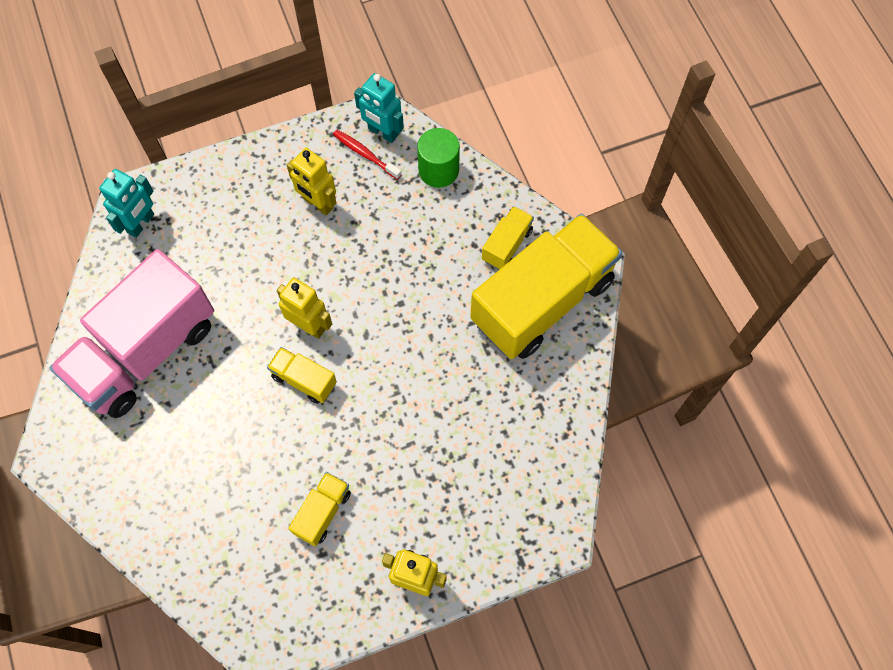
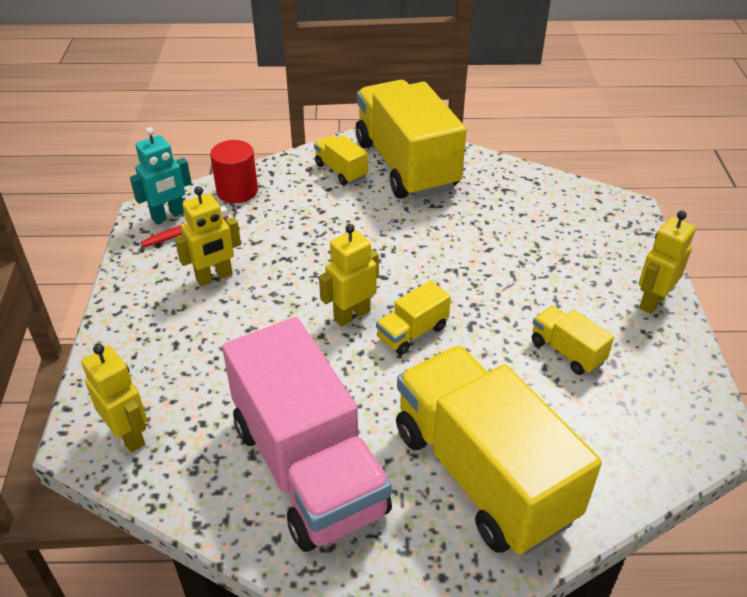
camera: 70 degrees left, 25 degrees down
(141, 224) = (129, 435): turquoise robot -> yellow robot
(173, 474) = (482, 474): none -> yellow truck
(438, 170) = (237, 191): green cylinder -> red cylinder

